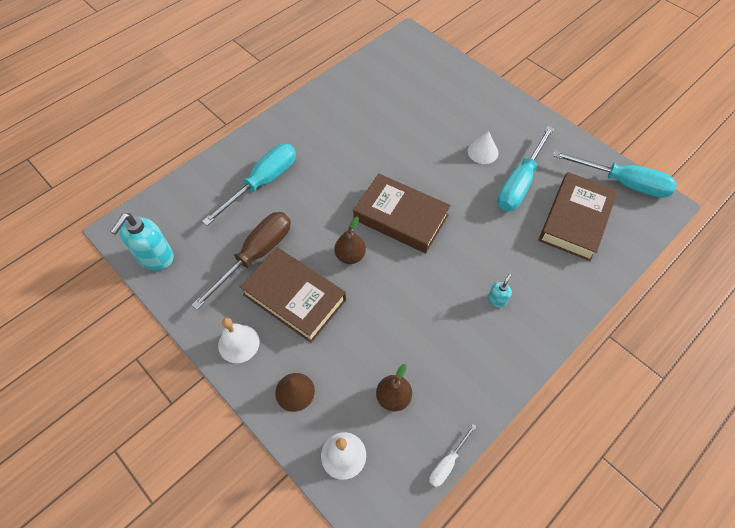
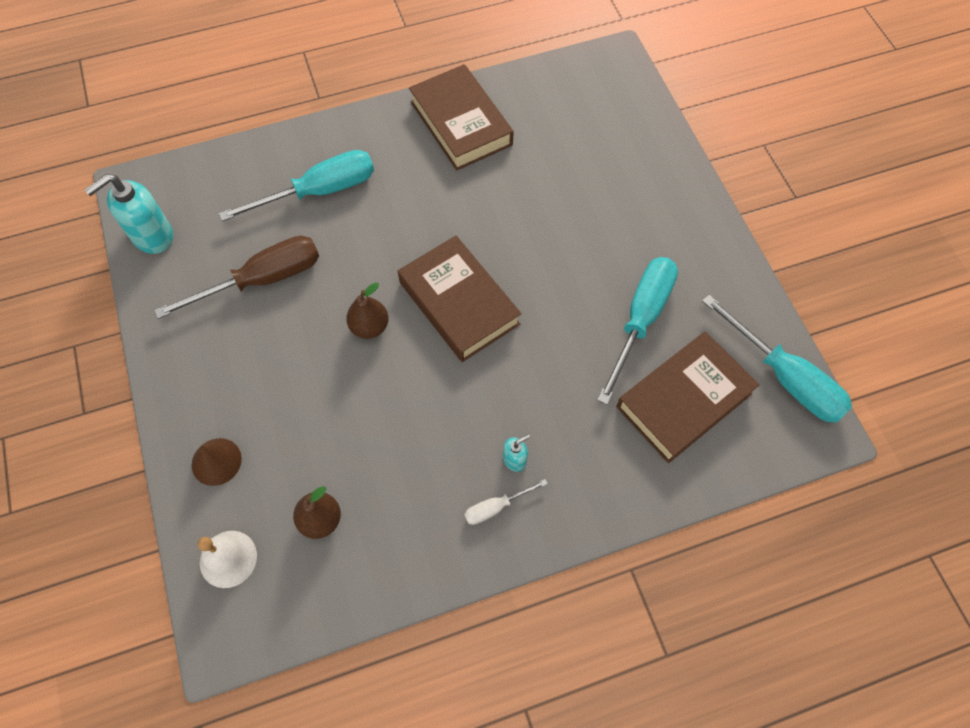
camera: 25 degrees right, 5 degrees up
(238, 343) = (187, 377): white bell -> none
(294, 297) = (277, 350): brown book -> brown book (460, 123)
(447, 463) = (337, 625): white screwdriver -> white screwdriver (496, 507)
(483, 152) = (617, 258): white cone -> none
(520, 183) = (640, 320): turquoise screwdriver -> turquoise screwdriver turned 150 degrees clockwise

